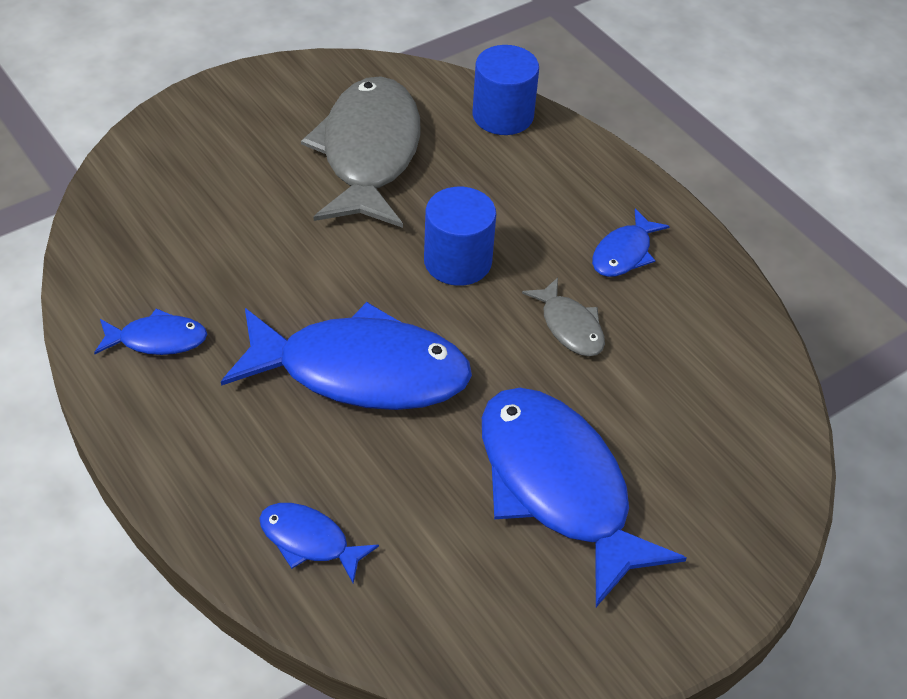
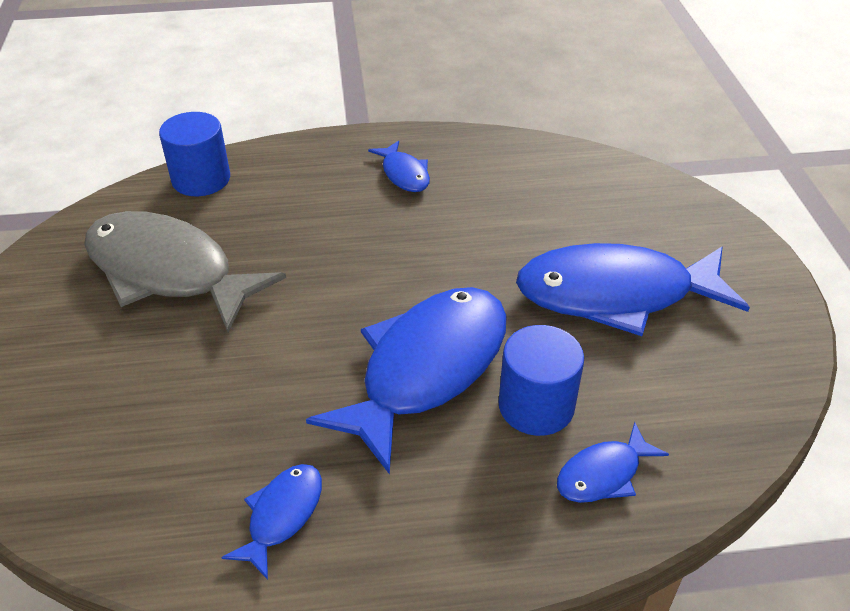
camera: 60 degrees left, 5 degrees down
(457, 261) = (343, 264): blue cylinder -> blue cylinder (536, 406)
(570, 326) = (458, 228): grey fish -> none

